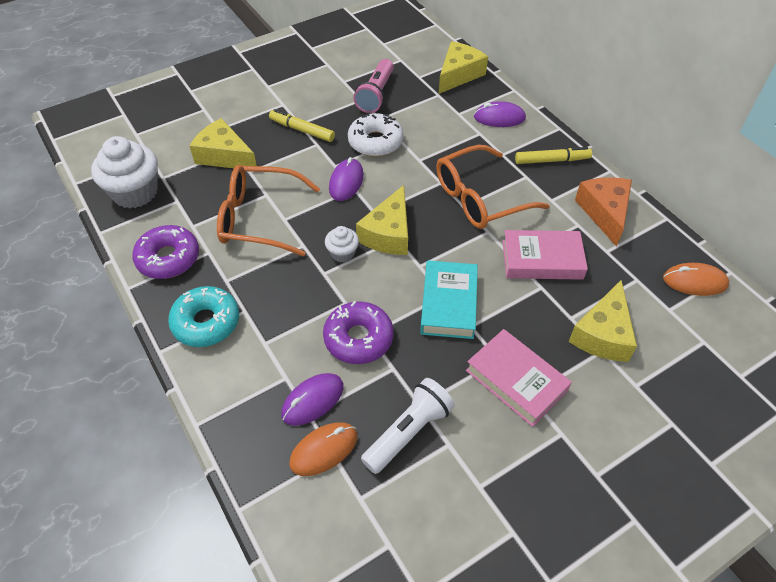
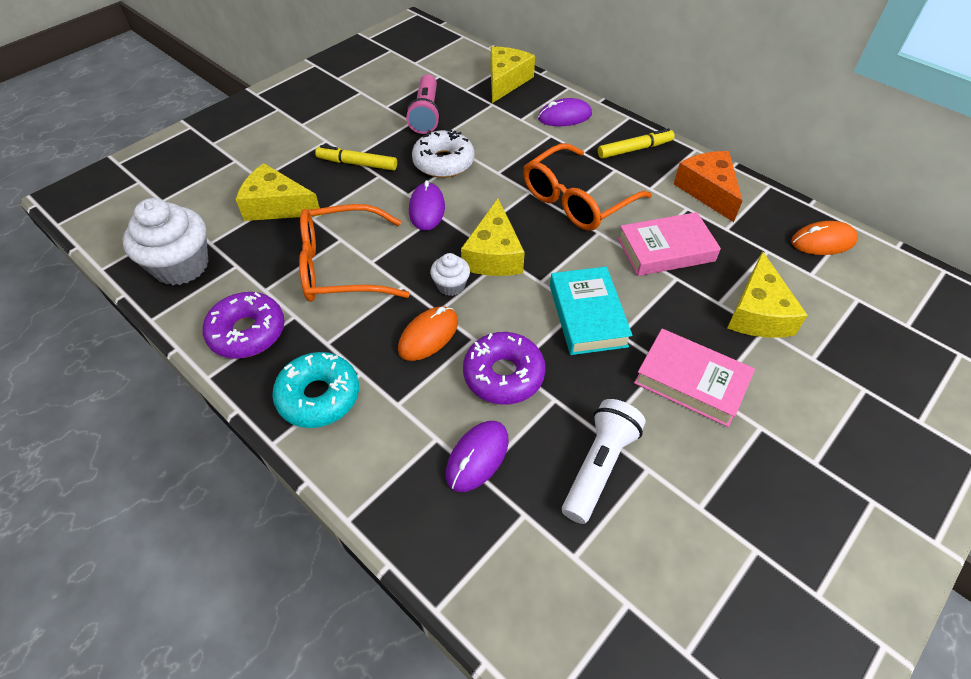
camera: 15 degrees left, 0 degrees up
(324, 450) = (511, 511): orange mouse -> orange mouse (428, 335)

